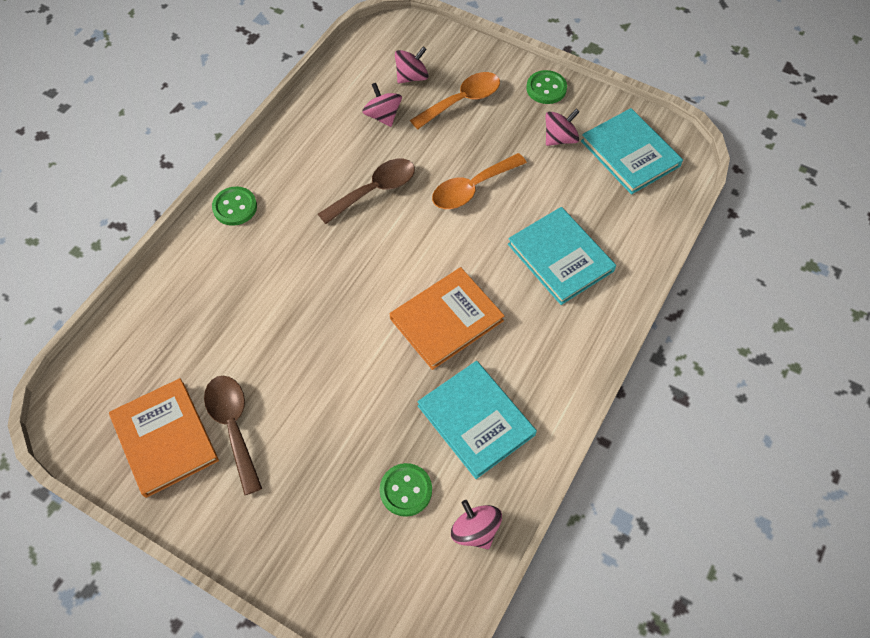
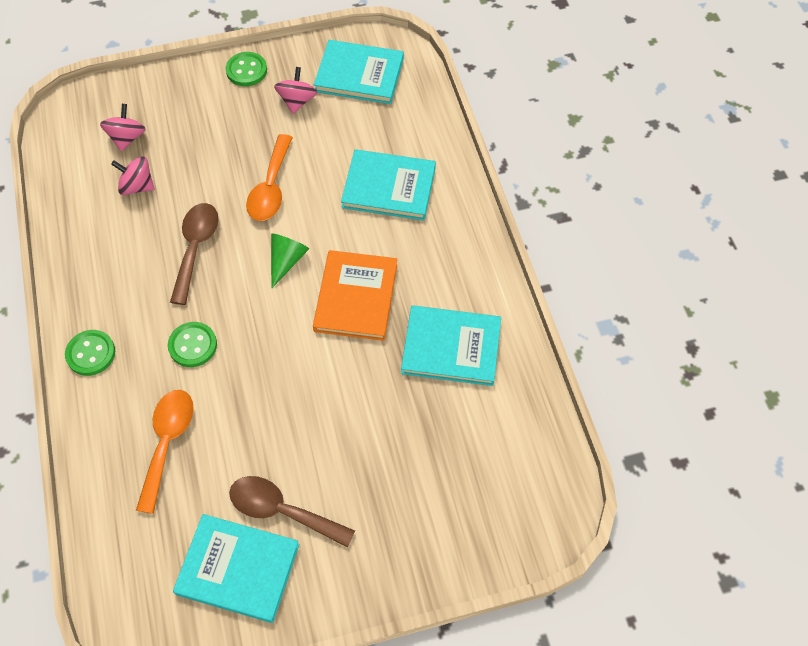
camera: 45 degrees left, 0 degrees up
(165, 438) = (238, 569): orange book -> turquoise book
(406, 490) = (455, 436): green button -> green button (193, 345)
(426, 251) = (286, 261): none -> green cone
(462, 101) = (190, 127): orange spoon -> orange spoon (167, 442)
(475, 530) = (528, 418): pink spinning top -> none

